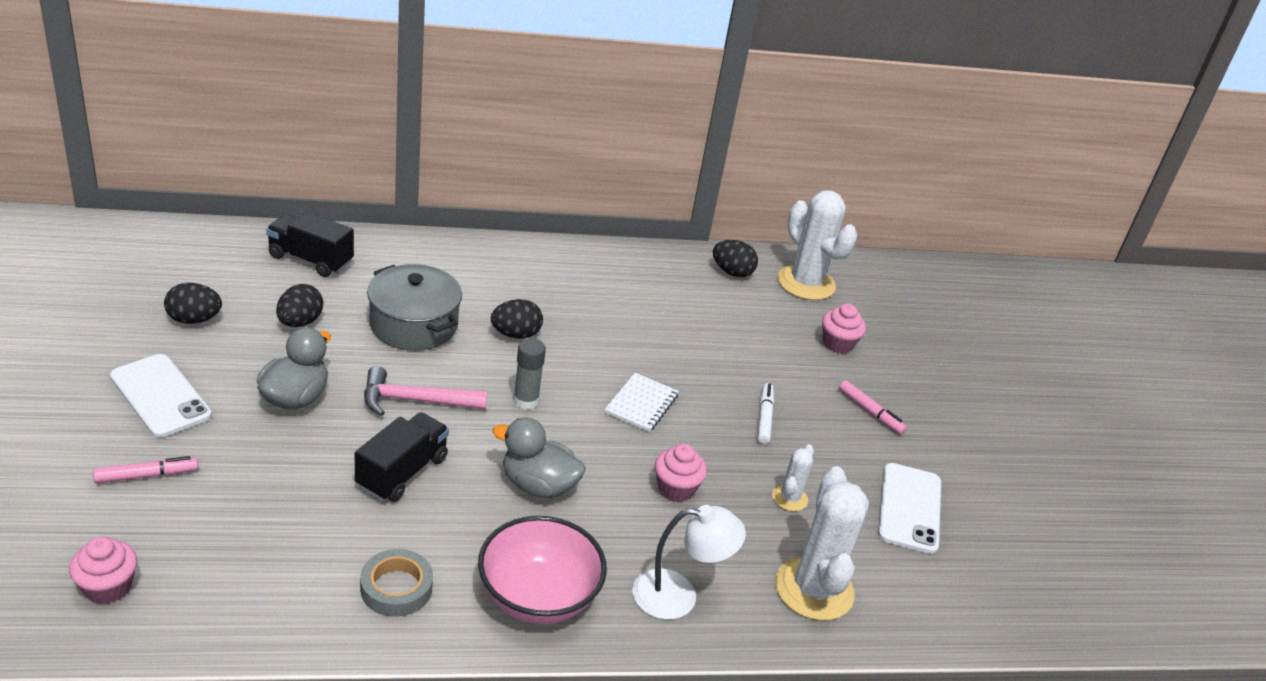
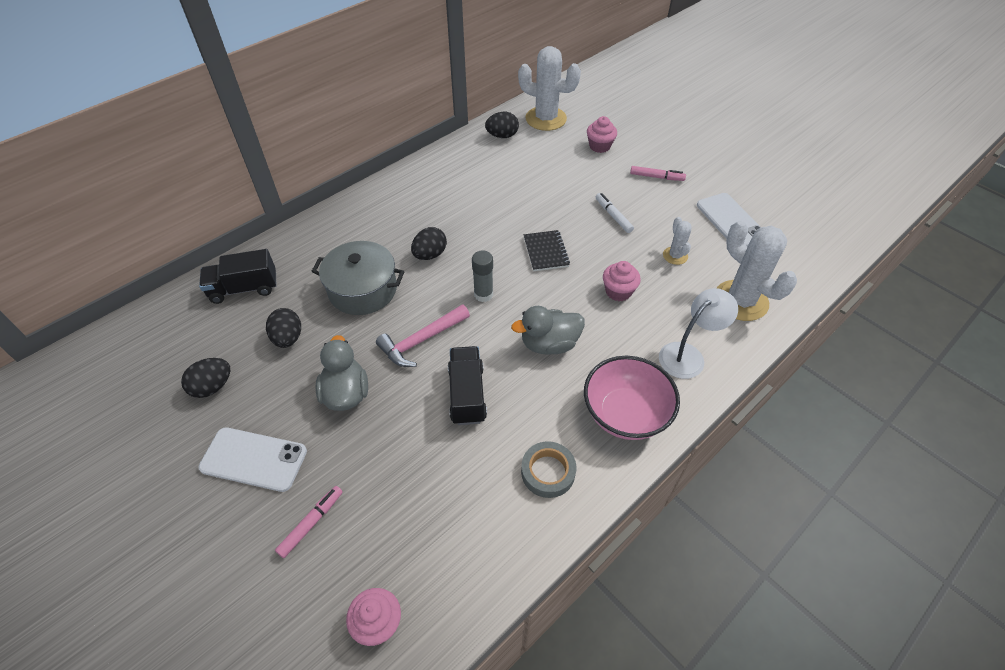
camera: 30 degrees left, 15 degrees up
(641, 404) = (546, 252): white notebook -> black notebook

